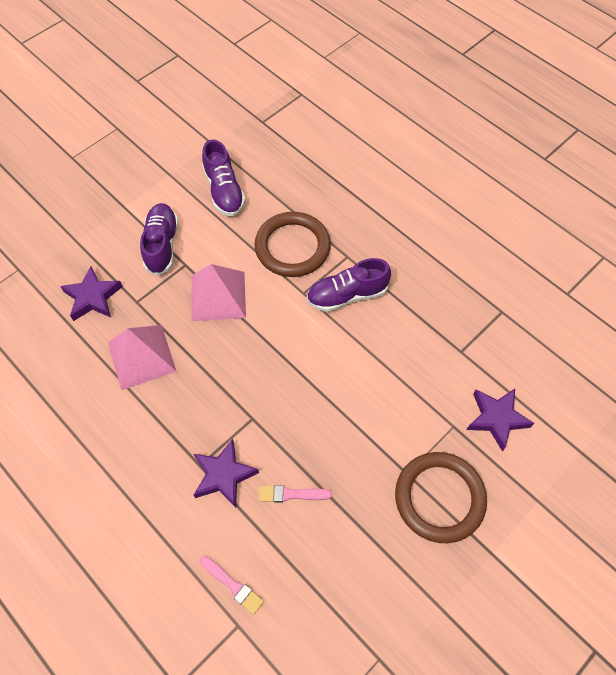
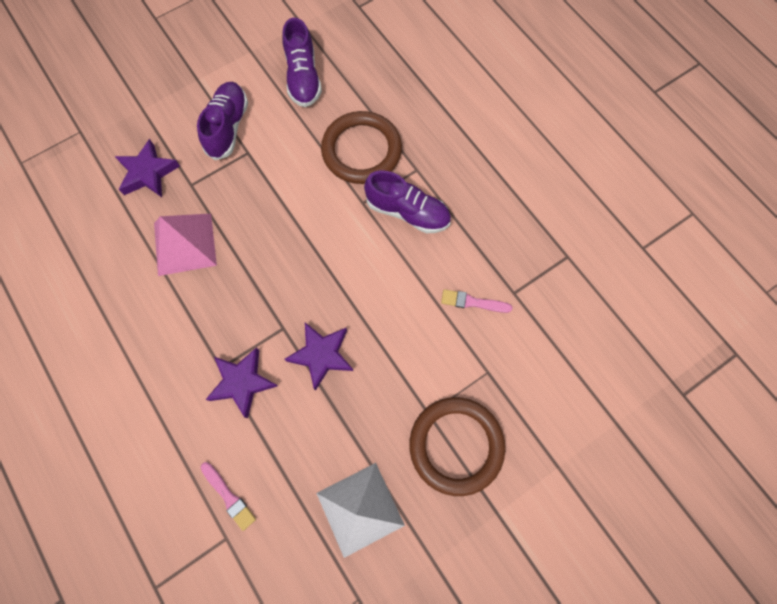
camera: 10 degrees right, 10 degrees up
(218, 296) = (274, 191): pink pyramid -> none
(291, 494) = (305, 414): pink brush -> pink brush (472, 302)
(347, 295) = (407, 212): purple shoe -> purple shoe turned 150 degrees counterclockwise
(362, 573) = (360, 509): none -> white pyramid
(496, 418) = (535, 372): purple star -> purple star (321, 355)

